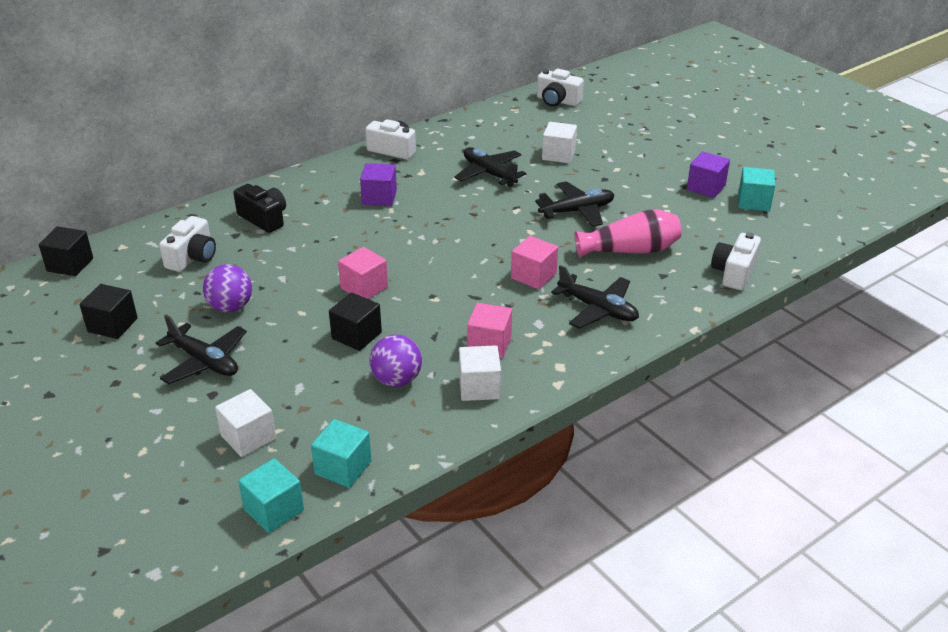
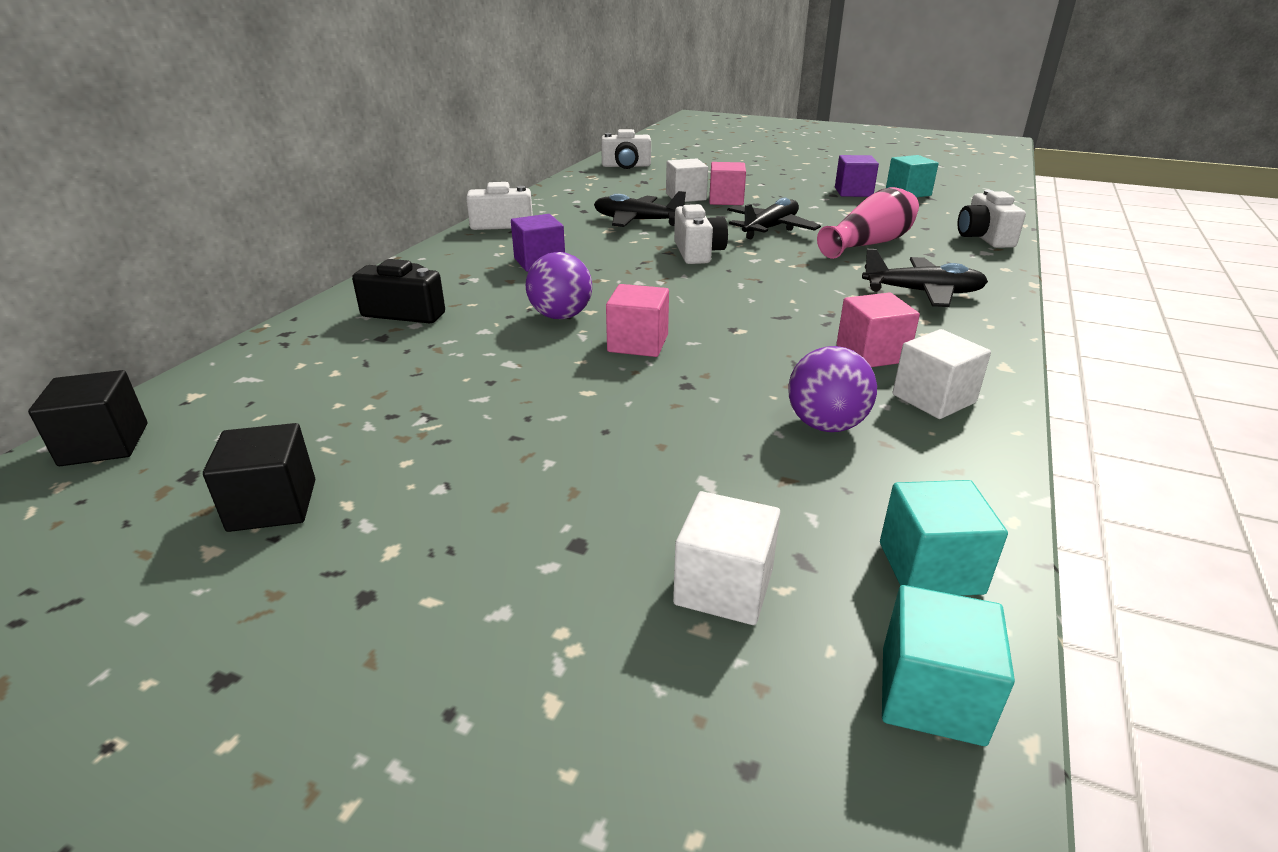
camera: 30 degrees left, 5 degrees down
(192, 257) = (338, 377): white camera -> white camera (698, 252)
(204, 361) = (508, 501): black plane -> none
(231, 307) = (470, 417): purple ball -> purple ball (561, 316)
(356, 335) = (700, 394): black cube -> none
(533, 276) = (814, 284): pink cube -> pink cube (726, 200)

